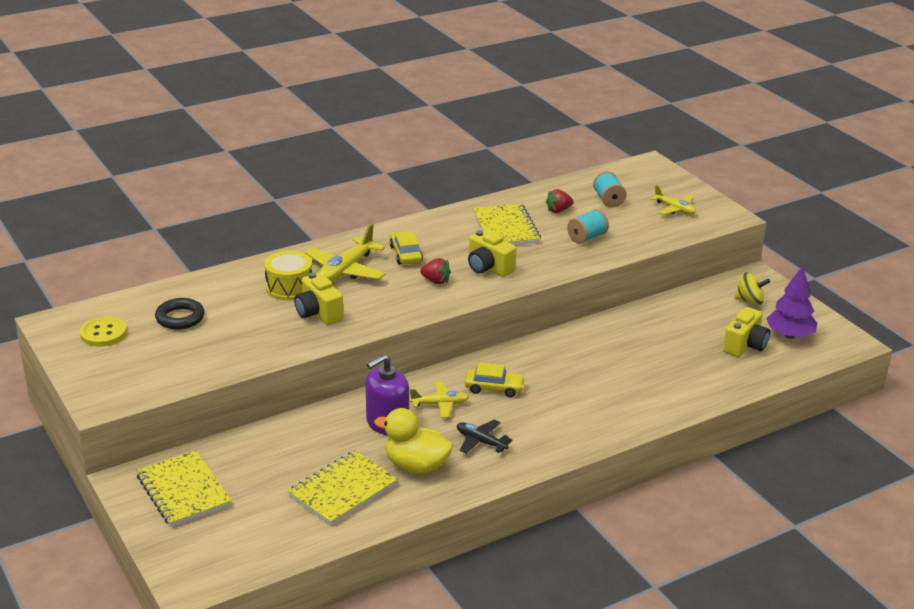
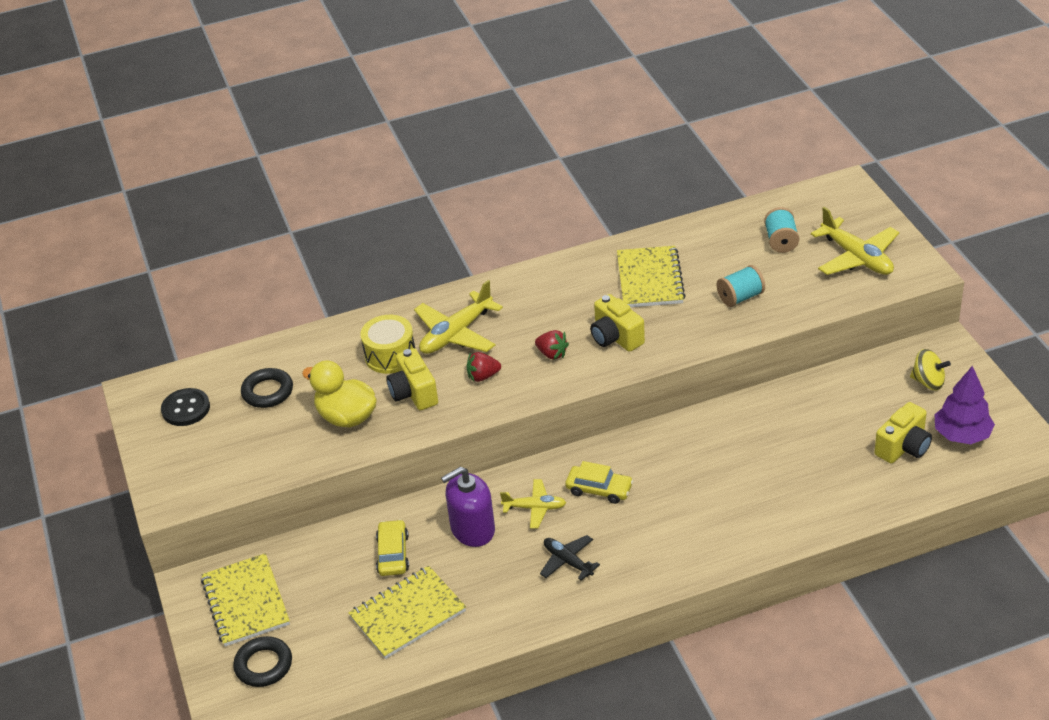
camera: 15 degrees right, 10 degrees up
(103, 333) = (186, 409): yellow button -> black button
(213, 539) = (263, 665): none -> black ring
(406, 254) = (528, 313): yellow car -> yellow car (393, 554)
(416, 466) = (491, 588): yellow duck -> yellow duck (346, 417)
(558, 210) = (717, 255): red strawberry -> red strawberry (483, 376)
(674, 209) = (856, 257): yellow plane -> yellow plane, size x1.66

